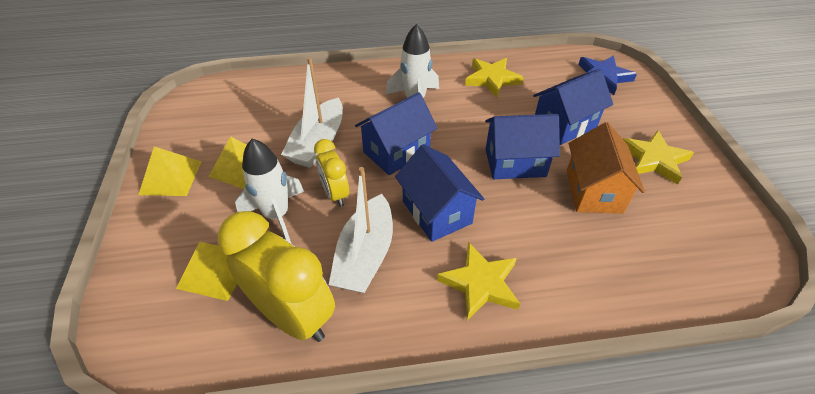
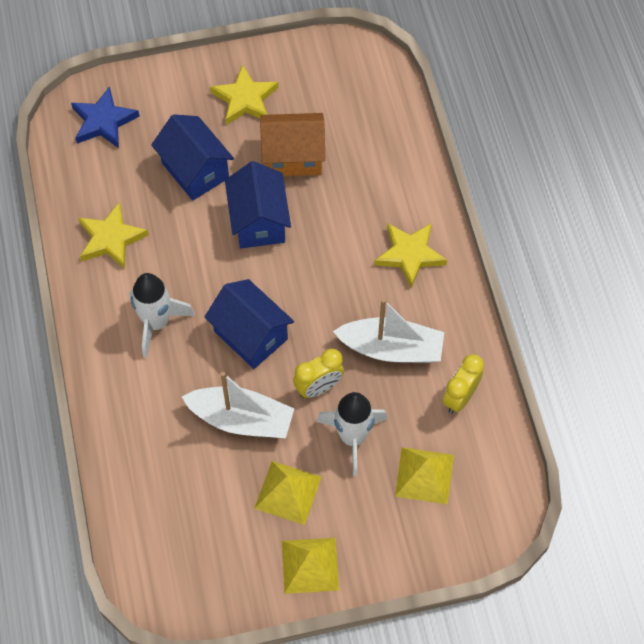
camera: 95 degrees left, 15 degrees up
(292, 315) = (460, 397): yellow clock -> yellow clock, size x0.56
(436, 212) = (333, 292): blue house -> none

